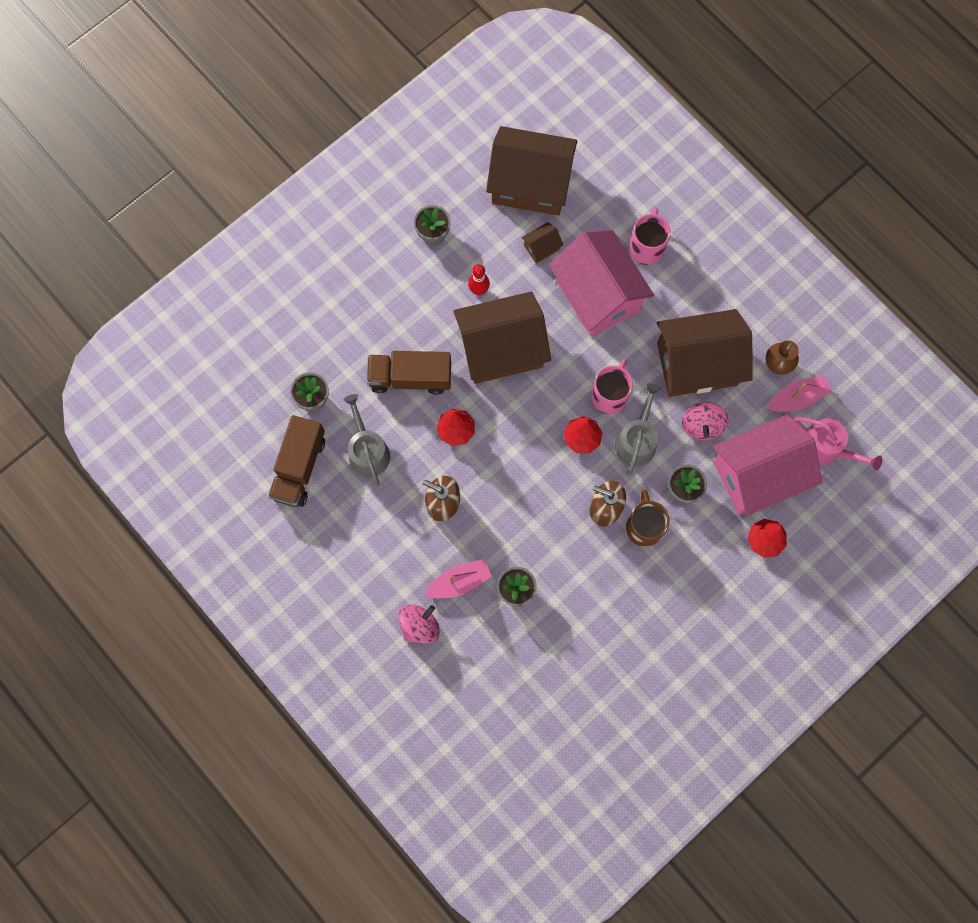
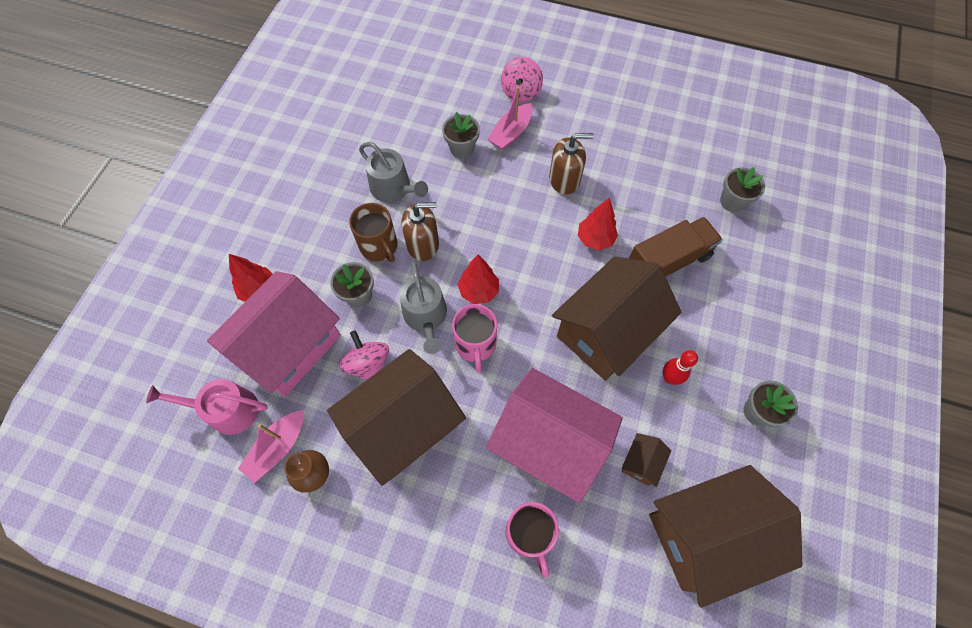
camera: 150 degrees right, 10 degrees down
(299, 467) = (697, 147): brown truck -> none
(367, 450) = (655, 186): grey watering can -> grey watering can (394, 188)

